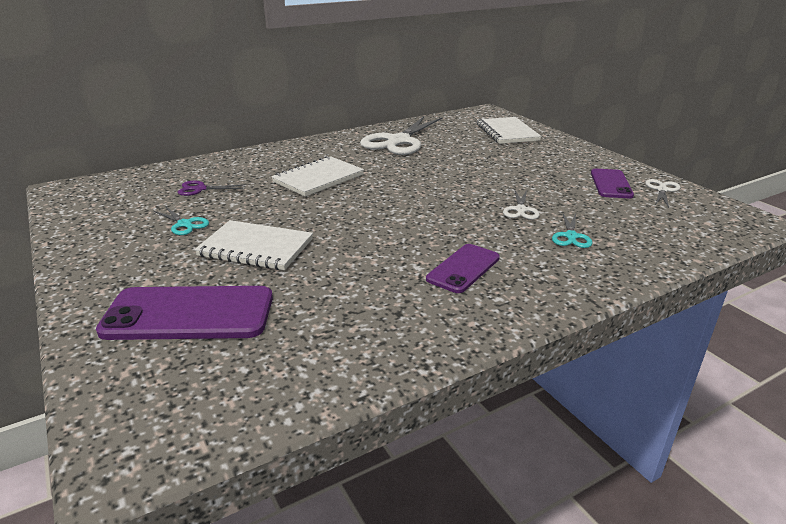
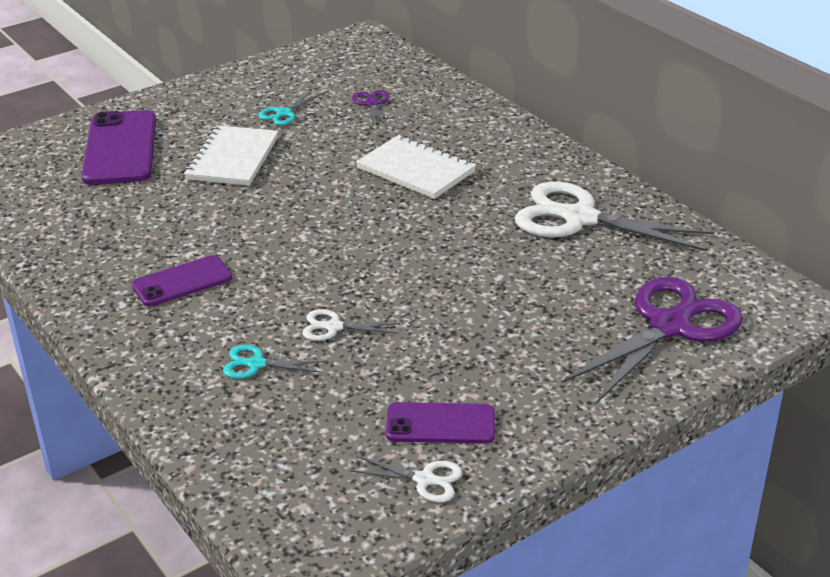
camera: 85 degrees right, 5 degrees up
(463, 268) = (182, 282): purple phone -> purple phone turned 60 degrees counterclockwise
(507, 132) = (669, 326): white notebook -> purple scissors

